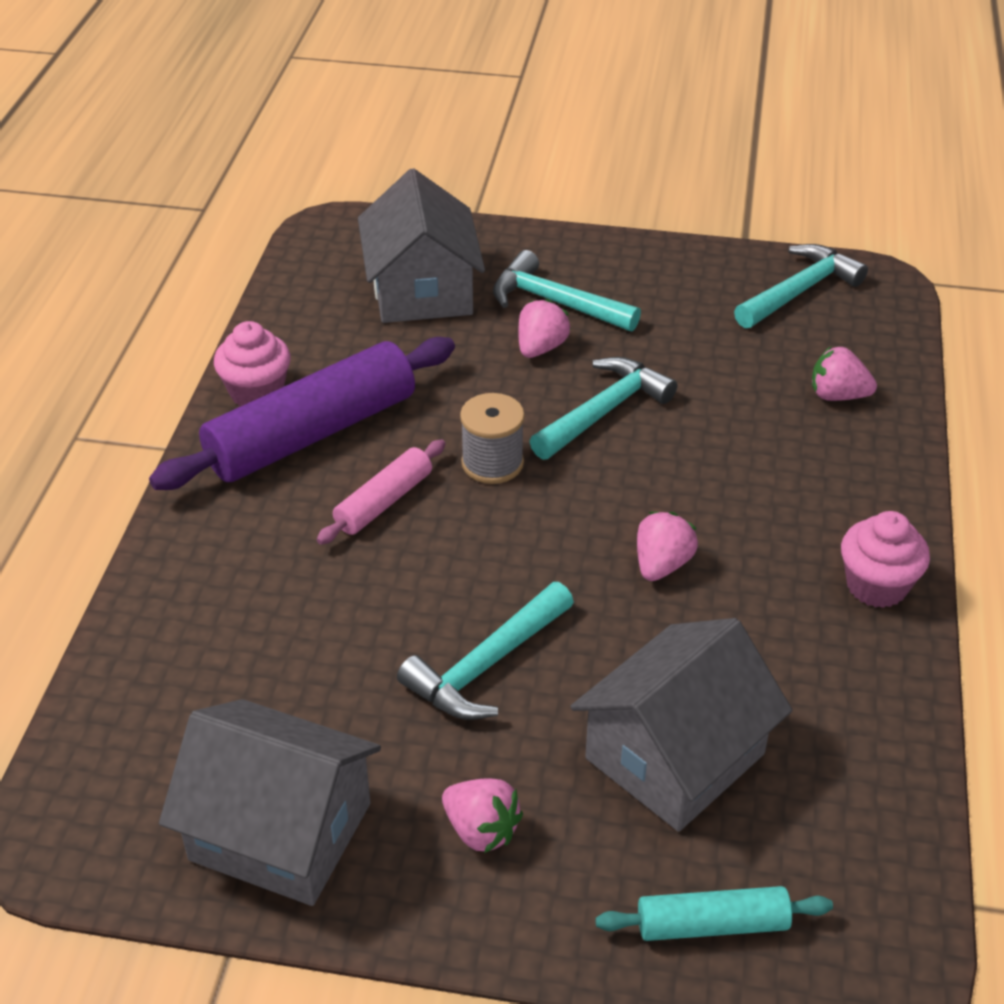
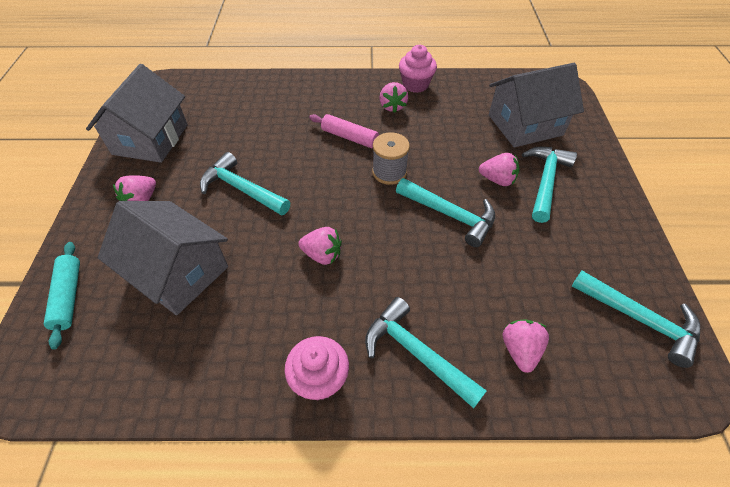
camera: 80 degrees right, 10 degrees up
(312, 433) = (392, 106): purple rolling pin -> pink strawberry
(839, 486) = (416, 353): none -> turquoise hammer

